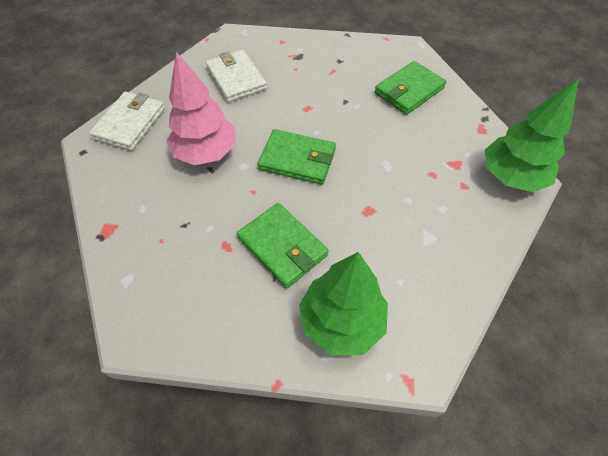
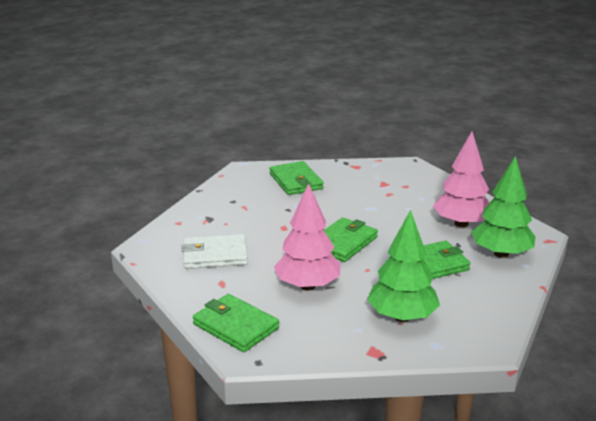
camera: 70 degrees left, 30 degrees down
(130, 123) = (235, 326): white wallet -> green wallet
(398, 262) = (461, 224): none -> pink tree
(511, 176) = (405, 169): green tree -> green tree (402, 317)

